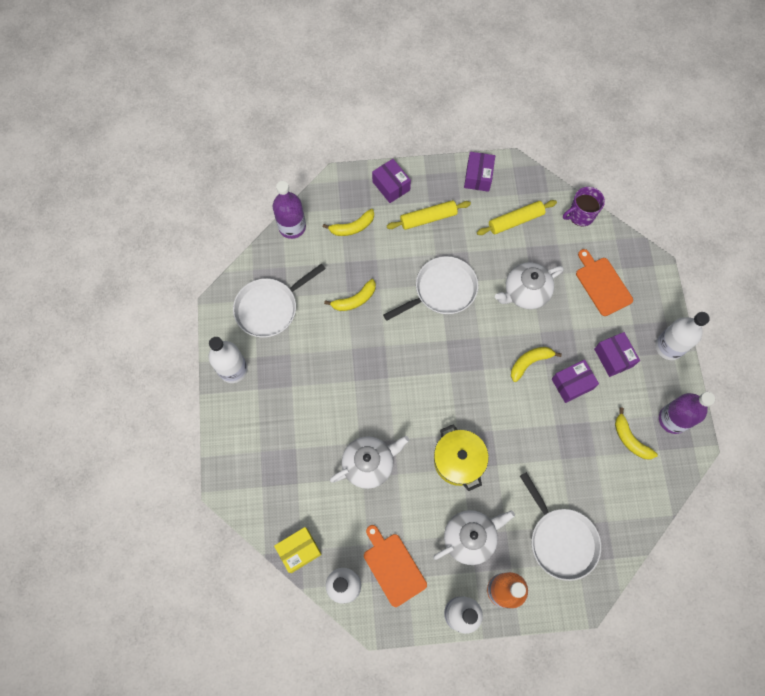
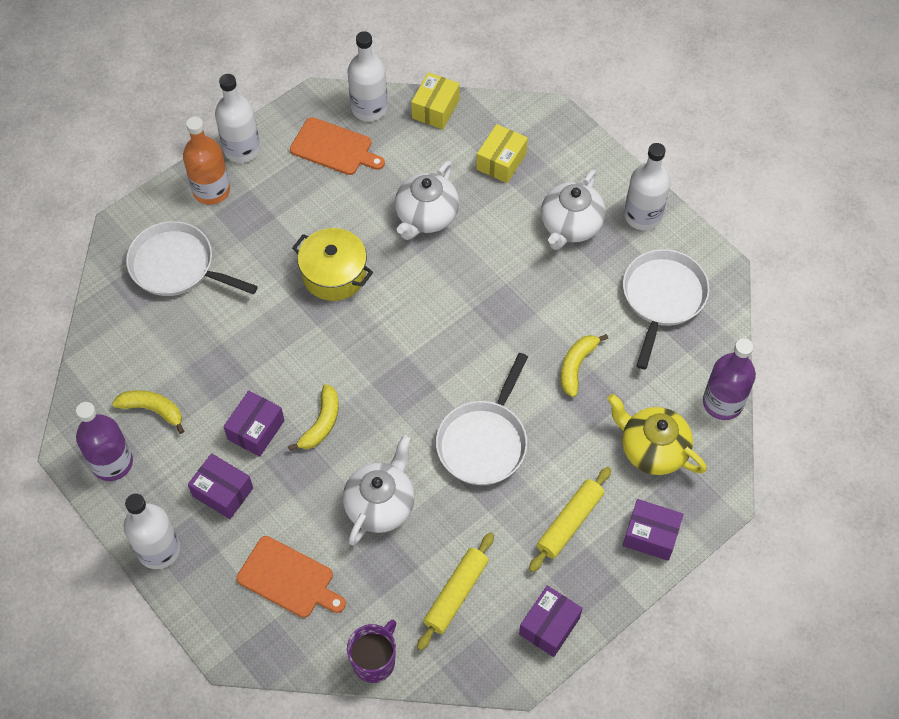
camera: 145 degrees right, 10 degrees down
(288, 473) = (501, 161): none -> yellow box
(352, 227) = (652, 449): yellow banana -> yellow teapot
(470, 537) = (274, 214): white teapot -> white teapot (570, 226)
(478, 177) = (549, 626): purple box -> purple box turned 60 degrees clockwise

